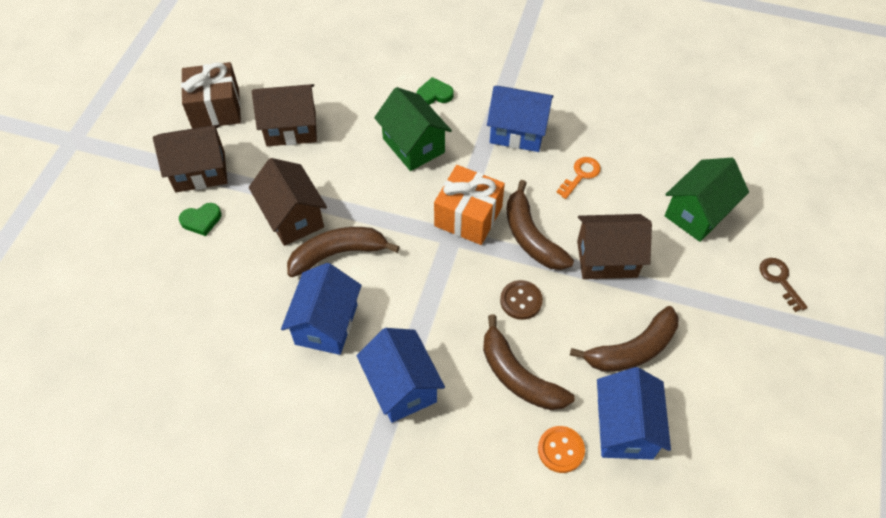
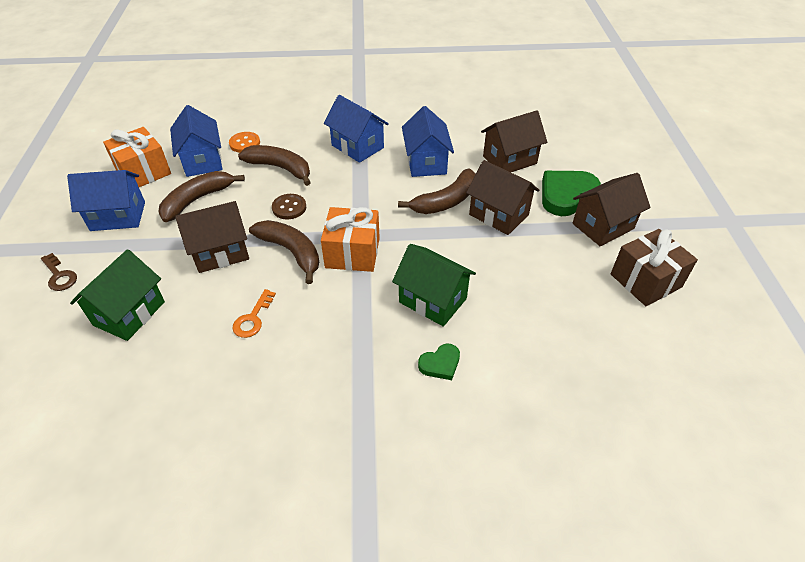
camera: 160 degrees right, 10 degrees down
(201, 220) = (566, 195): green heart -> green heart, size x1.92
(291, 128) = (560, 283): brown house -> brown house (509, 160)
(517, 132) = (330, 346): blue house -> blue house (118, 216)
(708, 431) = (143, 172): none -> orange gift

